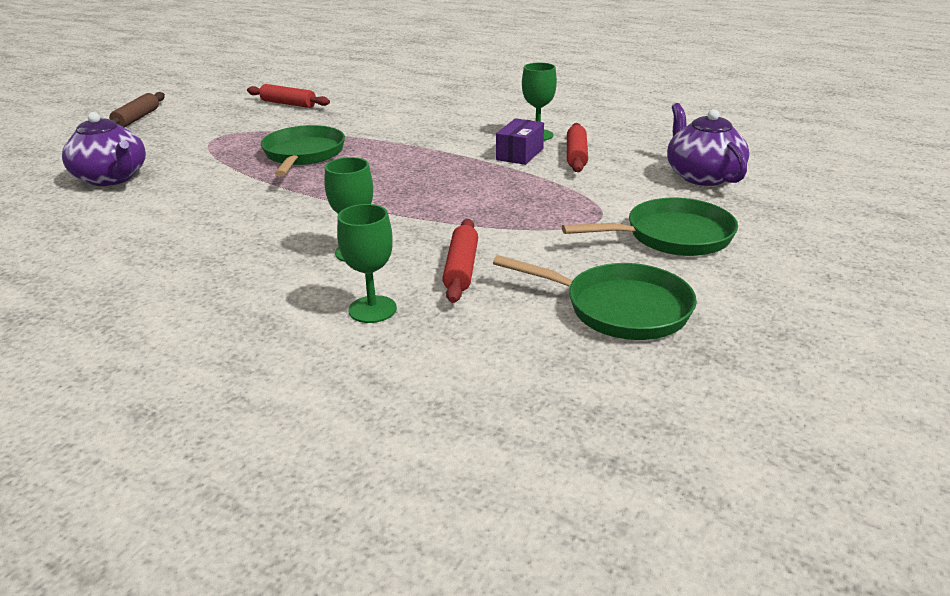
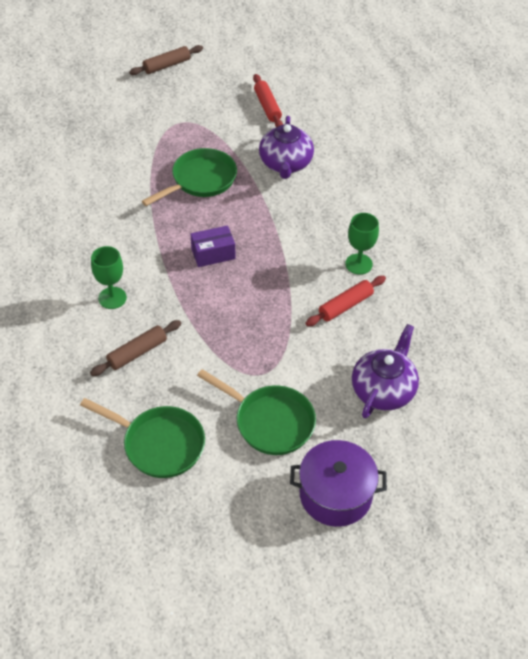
camera: 45 degrees right, 20 degrees up
(112, 178) = (88, 132): purple teapot -> purple teapot (285, 164)
(372, 309) = (66, 347): green goblet -> none
(461, 269) = (137, 352): red rolling pin -> brown rolling pin
(520, 154) = (315, 276): purple box -> purple box (213, 254)
(619, 308) = (159, 444): green pan -> green pan turned 45 degrees counterclockwise
(813, 241) = (335, 494): none -> purple pot

